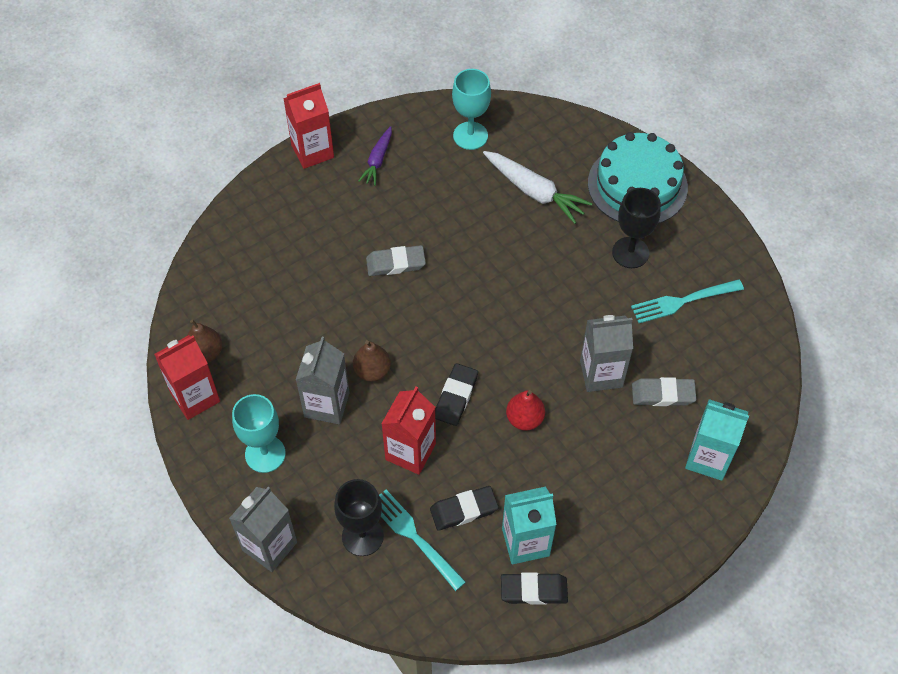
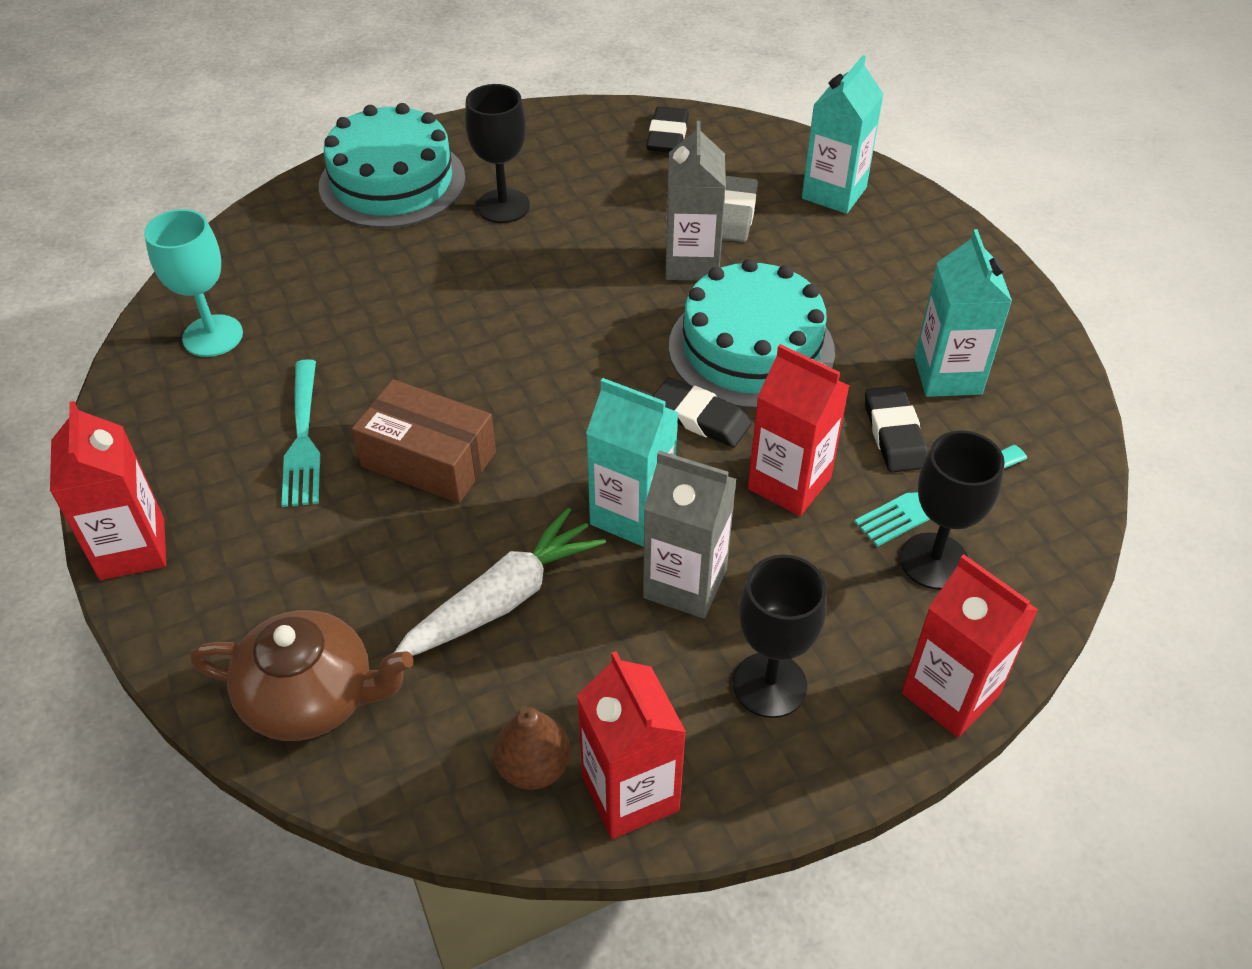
camera: 80 degrees left, 10 degrees down
(235, 251) = (312, 697): none -> brown teapot
(265, 454) = (769, 685): turquoise goblet -> black goblet
(269, 546) = (950, 694): grey carton -> red carton
(372, 371) = (632, 514): brown pear -> turquoise carton
(377, 160) = (202, 458): purple carrot -> none
(395, 263) = (429, 459): grey eraser -> brown box
(524, 419) = (751, 348): red pear -> turquoise cake
(534, 192) = (357, 281): white carrot -> white carrot (502, 599)
(534, 590) = (1021, 378): black eraser -> black eraser (667, 135)
(683, 301) = (597, 174): turquoise fork -> turquoise fork (303, 438)

